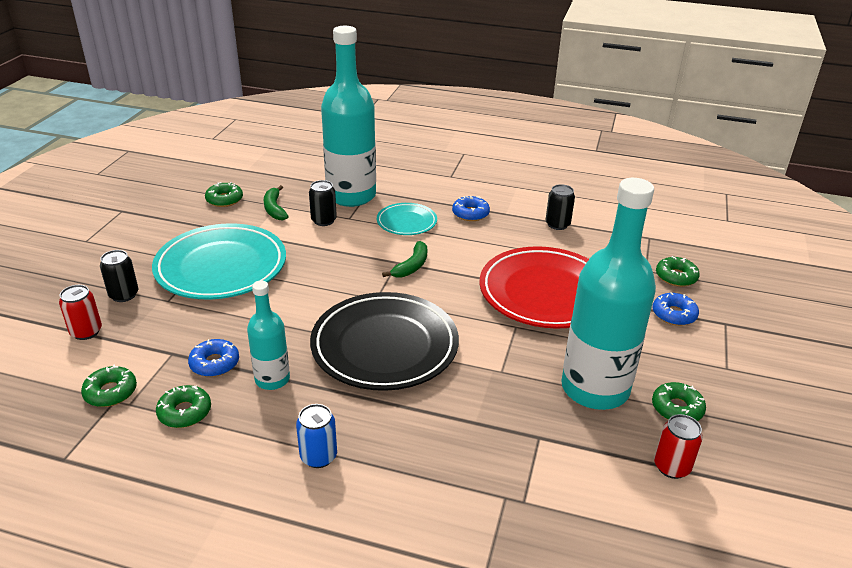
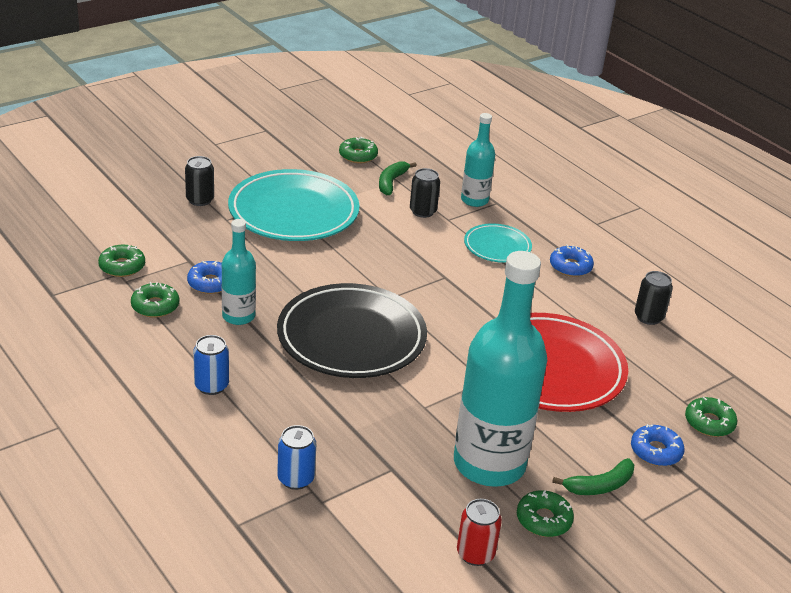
camera: 35 degrees right, 0 degrees up
(86, 332) = (148, 215): red can -> none
(351, 196) = (474, 200): turquoise bottle -> turquoise bottle, size x0.51
(411, 266) = (453, 286): green banana -> green banana (599, 486)
(481, 495) = (295, 479): none -> blue can

